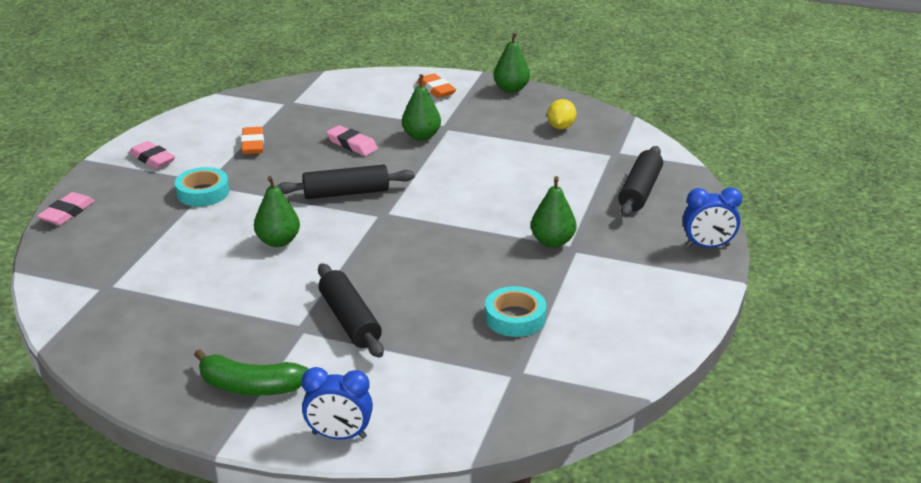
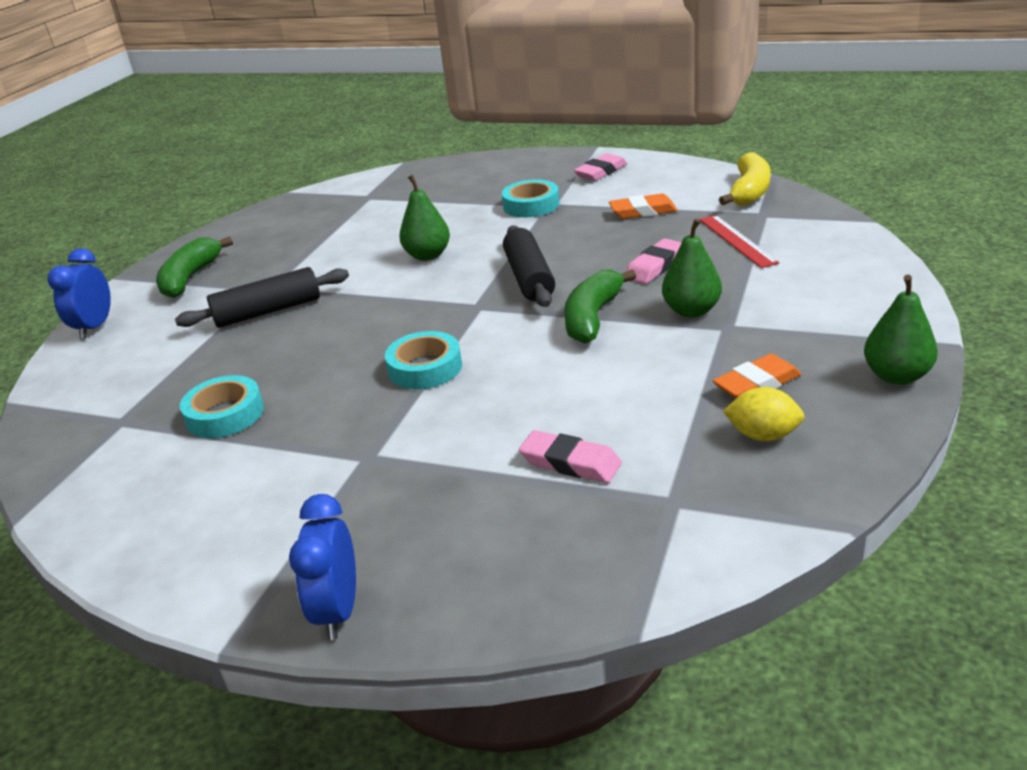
camera: 95 degrees right, 0 degrees up
(67, 213) = (494, 159): pink eraser -> pink eraser (570, 463)
(245, 103) = (749, 191): none -> yellow banana
(327, 114) = (737, 240): none -> red ruler
(418, 169) = (592, 318): none -> green banana
(436, 89) = (856, 308): orange eraser -> orange eraser (757, 384)
(468, 232) = (425, 368): none -> turquoise tape
(552, 242) = (389, 438): green pear -> none
(640, 191) = (533, 531): black rolling pin -> none

